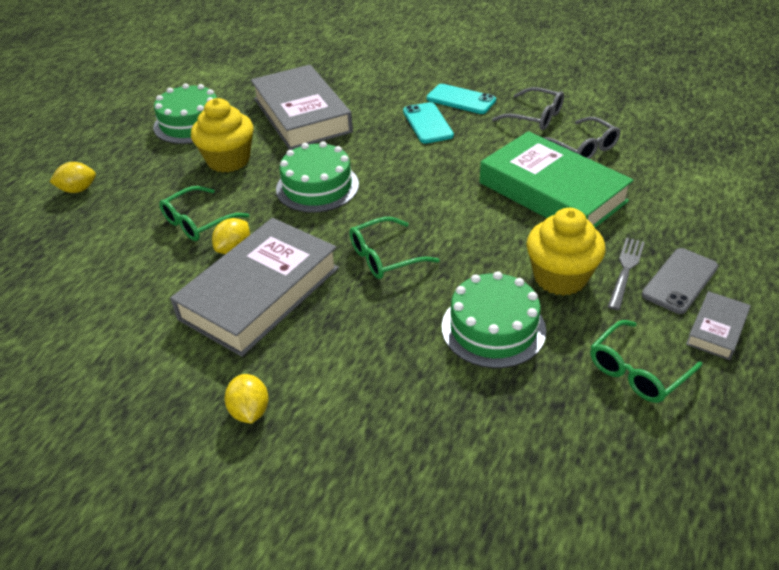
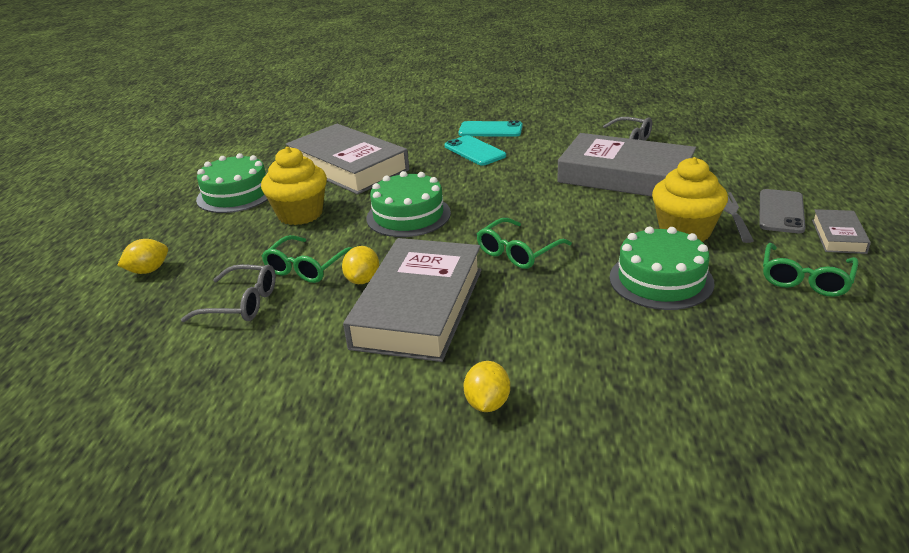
camera: 20 degrees left, 10 degrees down
(250, 411) = (487, 403): yellow lemon -> yellow lemon turned 45 degrees clockwise
(535, 117) = (565, 130): grey glasses -> grey glasses (241, 303)
(552, 192) = (625, 176): green book -> grey book

